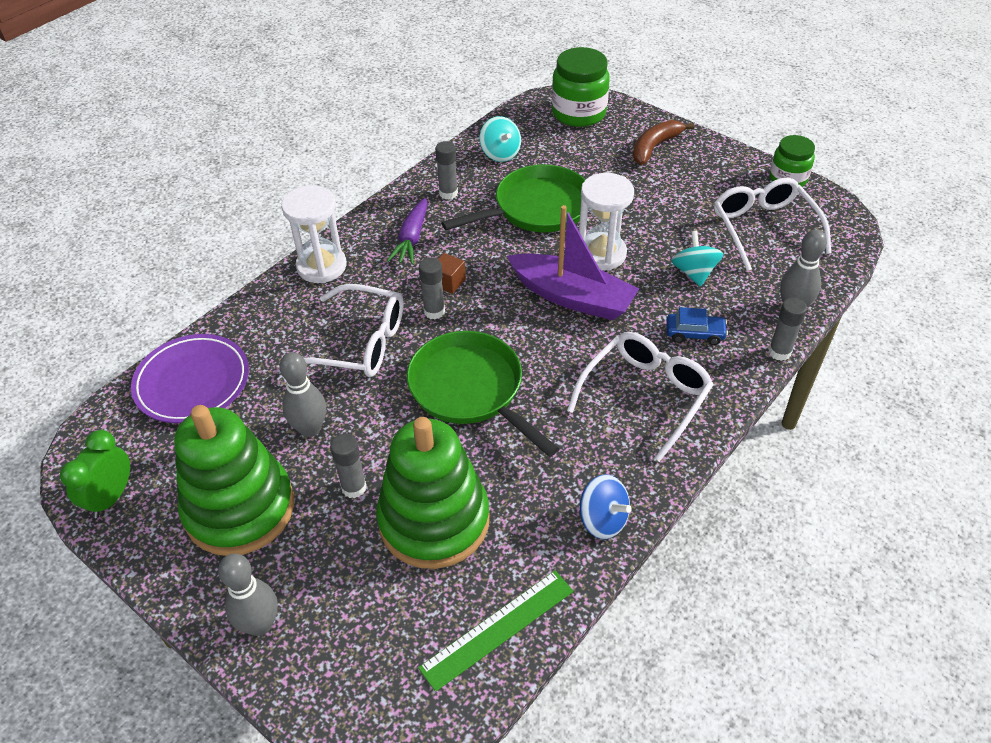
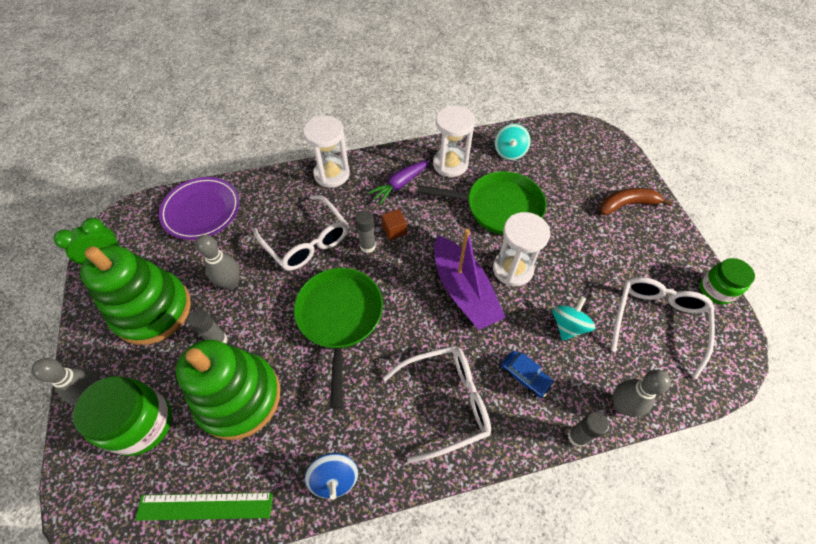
camera: 35 degrees right, 10 degrees up
(448, 193) = (450, 164): grey glue stick -> white hourglass
(578, 113) = (592, 148): green jar -> green jar (142, 424)

